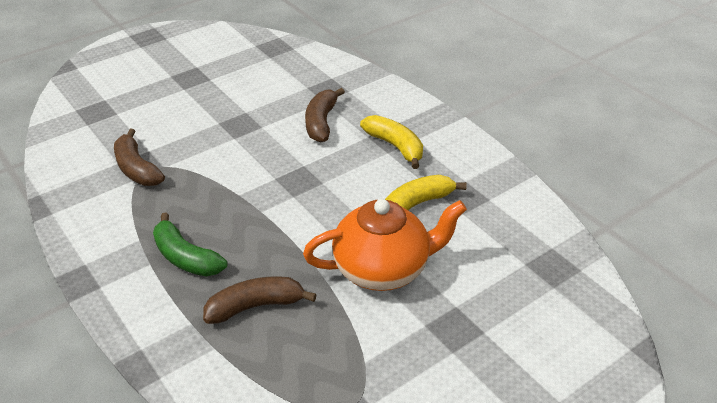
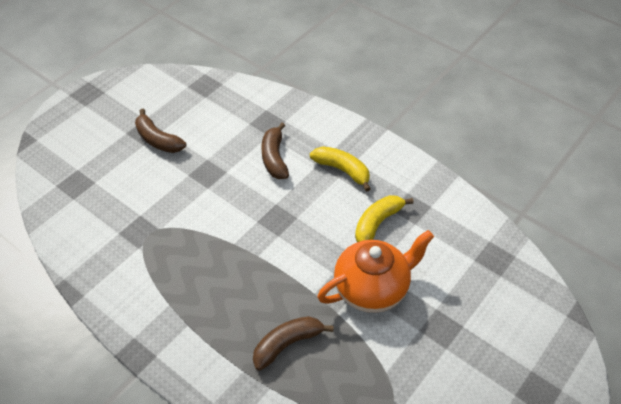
camera: 15 degrees left, 10 degrees up
(136, 168) = (137, 236): brown banana -> brown banana (158, 140)
(185, 257) = (214, 313): green banana -> none

